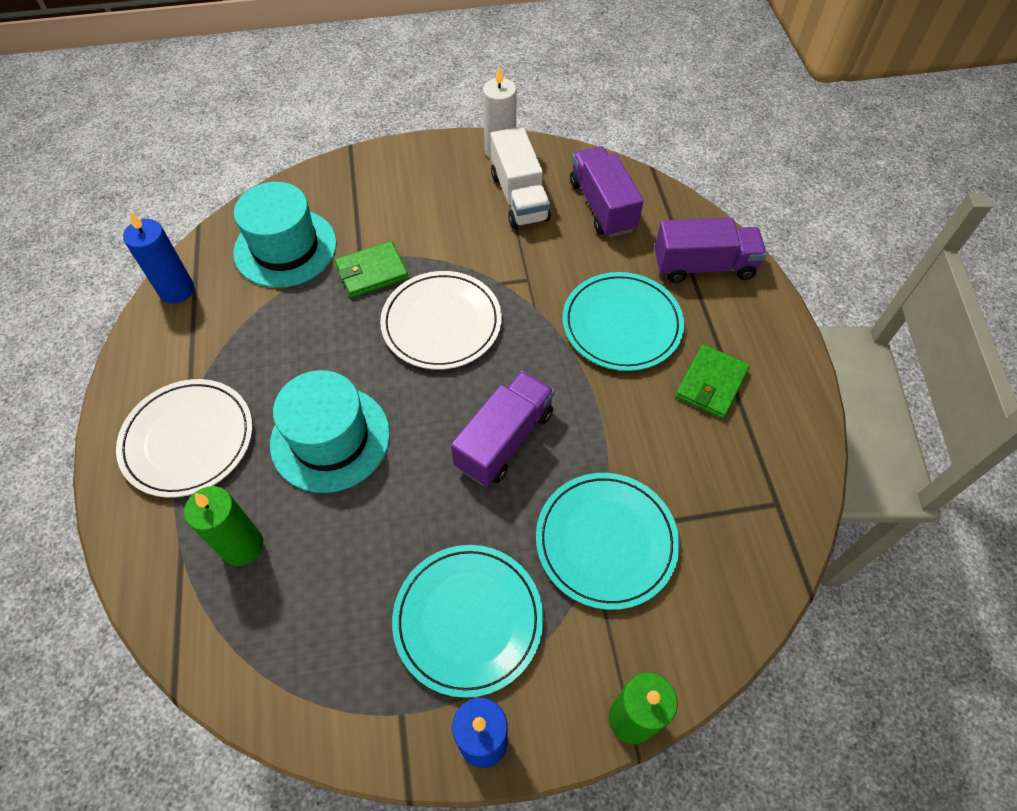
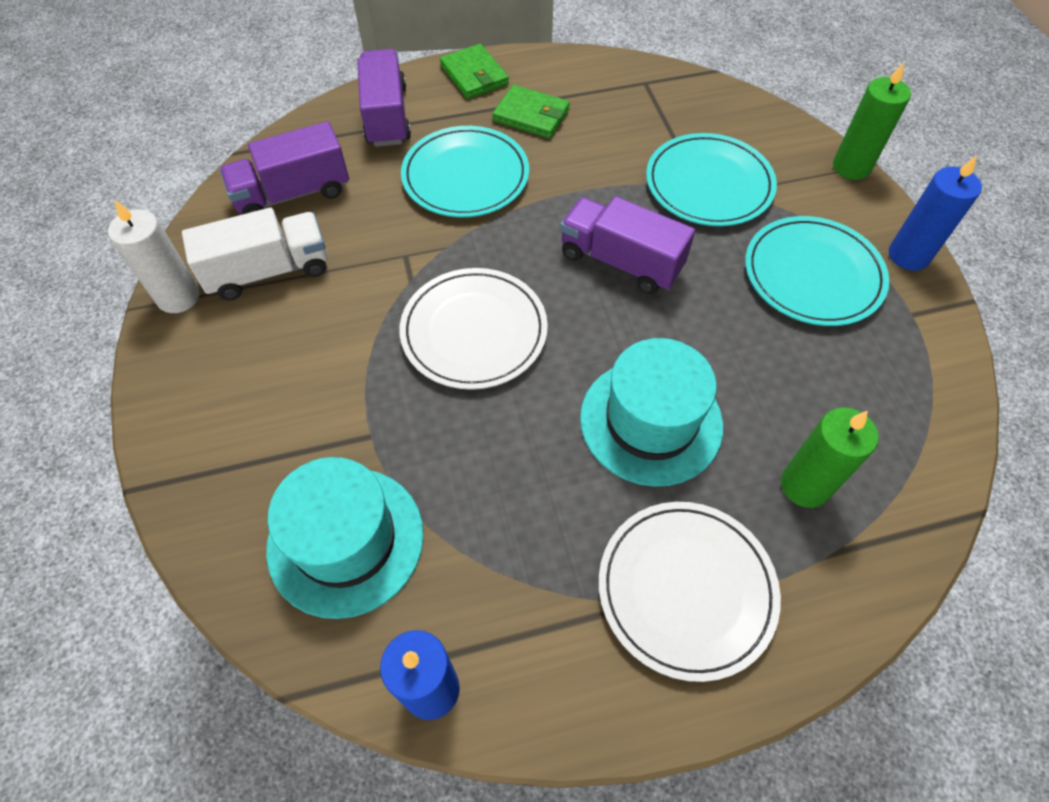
camera: 95 degrees left, 0 degrees up
(372, 272) = (394, 417): green wallet -> green wallet (474, 75)

